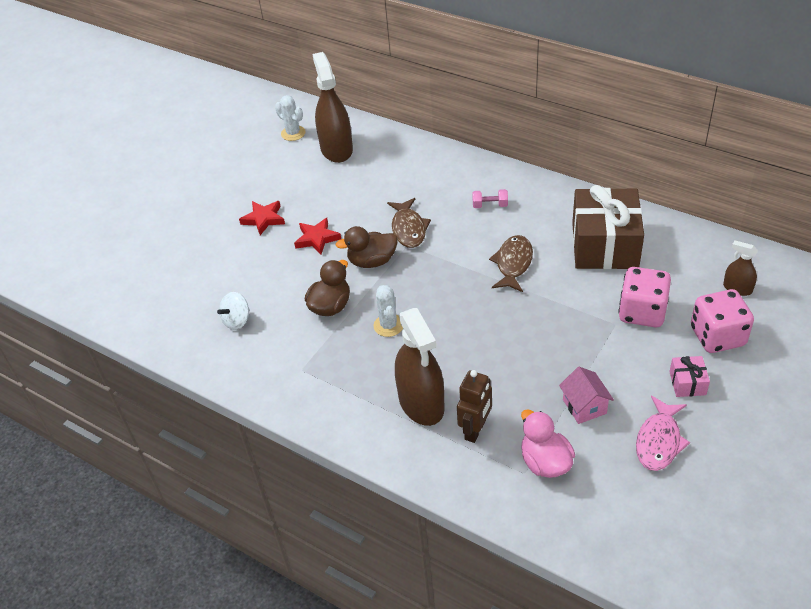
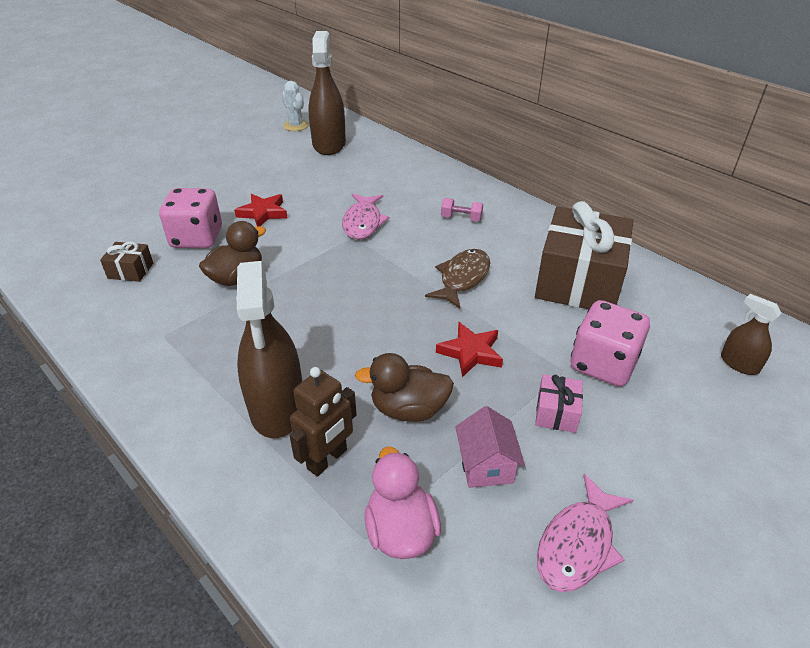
camera: 10 degrees right, 5 degrees down
(237, 321) = (130, 271): white spinning top -> brown gift
(263, 219) = (222, 187): red star -> red star (470, 352)
(372, 261) = (307, 244): brown duck -> brown duck (408, 409)
(388, 325) = (288, 311): white cactus -> none
(408, 229) = (363, 223): brown fish -> pink fish
(687, 383) = (642, 469): pink gift -> pink gift (556, 412)
(717, 336) = (699, 417): pink dice -> pink dice (197, 238)

